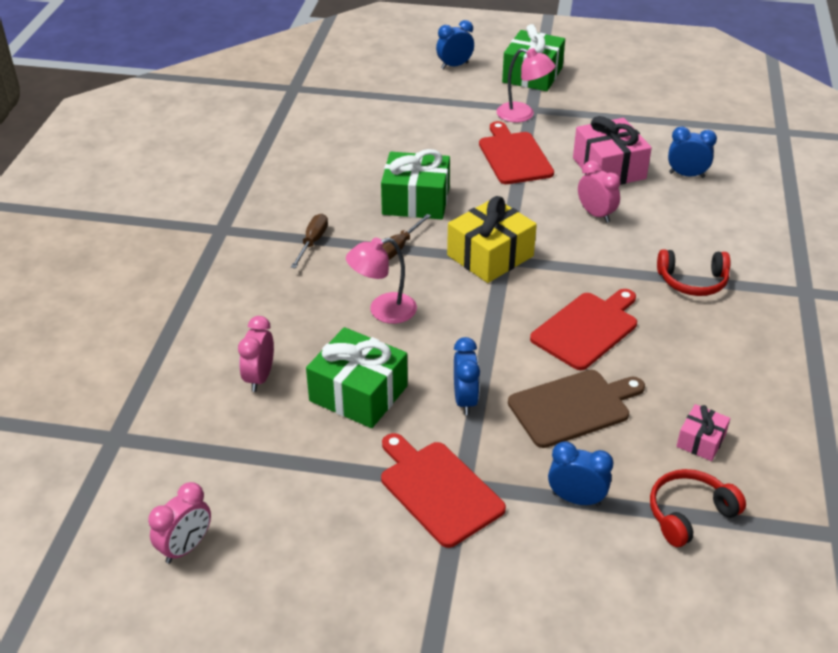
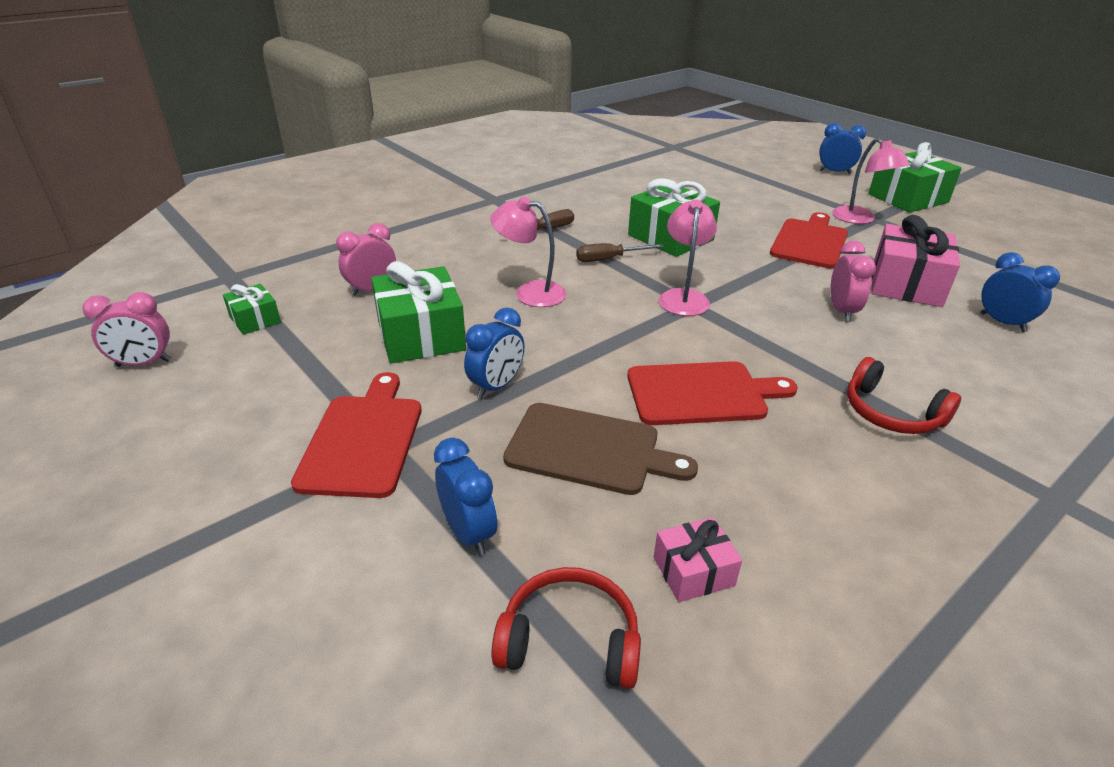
camera: 40 degrees right, 5 degrees down
(209, 459) = (255, 320): none -> green gift
(490, 256) = (683, 297): yellow gift -> pink lamp

